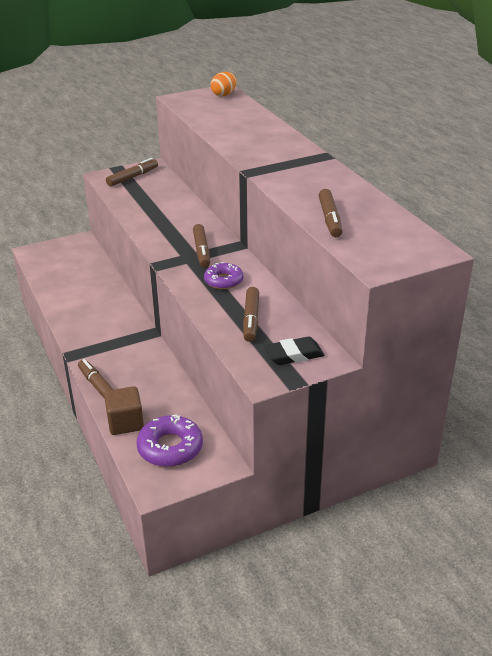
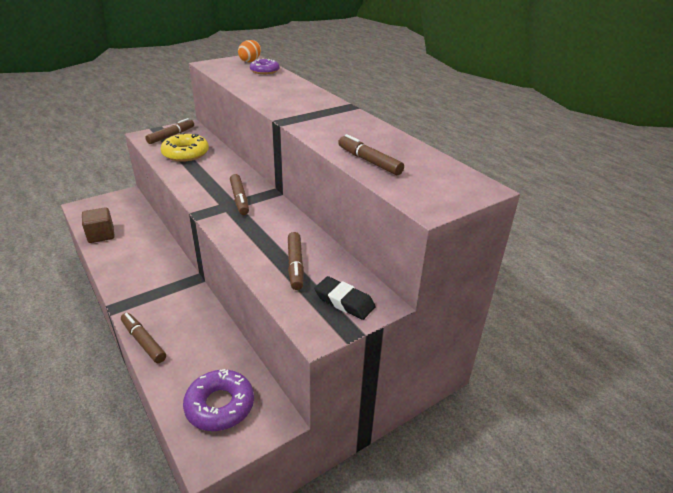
camera: 10 degrees left, 0 degrees up
(125, 423) = (171, 380): brown cube -> brown cube (101, 235)
(147, 198) = (185, 153): none -> yellow donut
(223, 281) = (263, 227): purple donut -> purple donut (264, 71)
(294, 355) = (344, 301): black eraser -> black eraser turned 60 degrees clockwise
(330, 219) = (369, 161): brown marker -> brown marker turned 150 degrees clockwise

